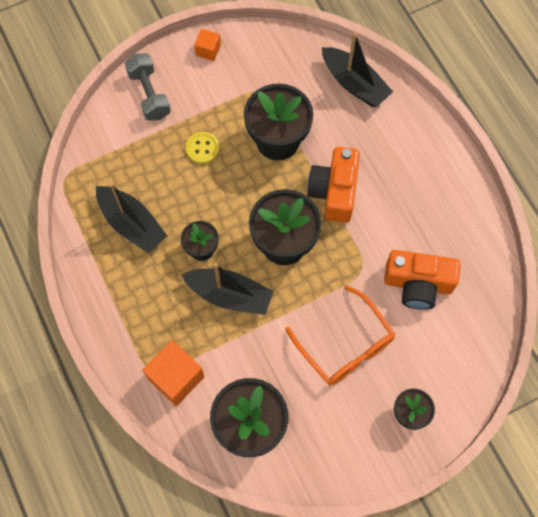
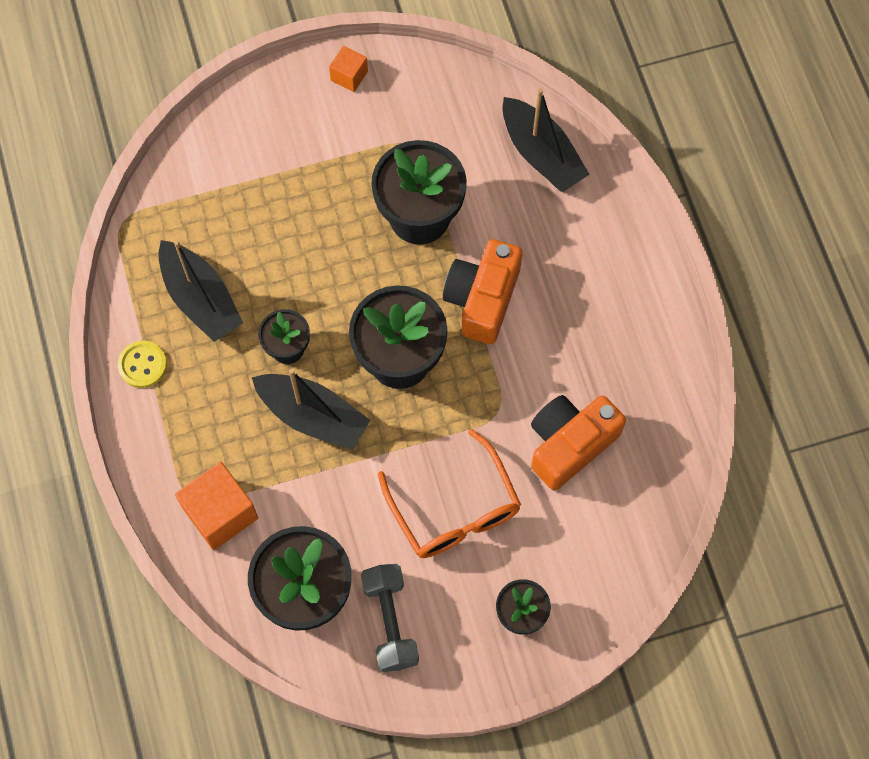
camera: 10 degrees right, 0 degrees up
(149, 94) = (257, 125): grey dumbbell -> grey dumbbell (390, 622)
(202, 148) = (315, 211): yellow button -> yellow button (142, 365)
(418, 284) = (570, 444): orange camera -> orange camera turned 120 degrees clockwise

